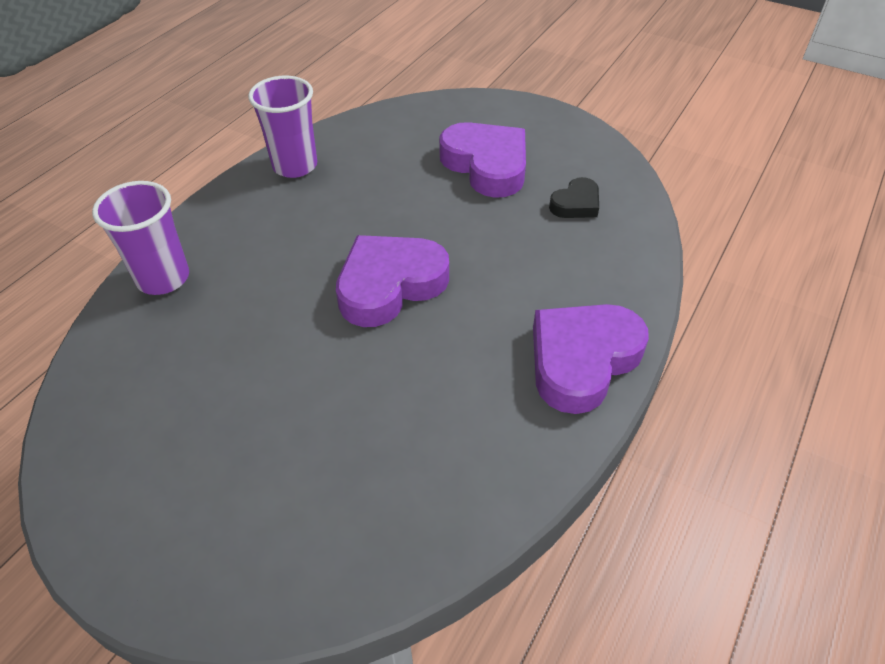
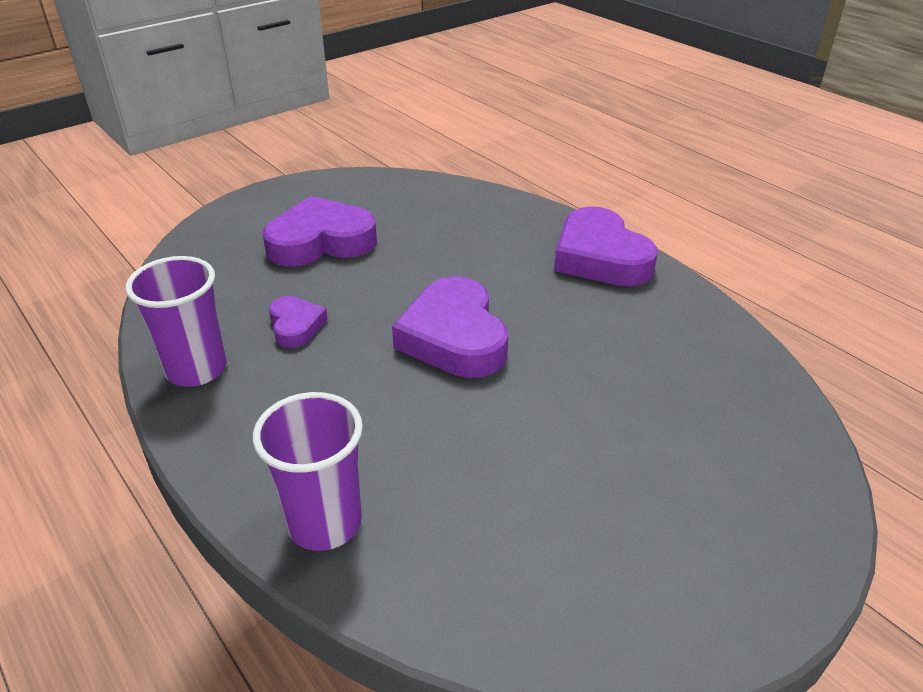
camera: 70 degrees left, 10 degrees down
(364, 192) = (296, 325): none -> purple heart
(576, 204) = (416, 211): black heart -> none

